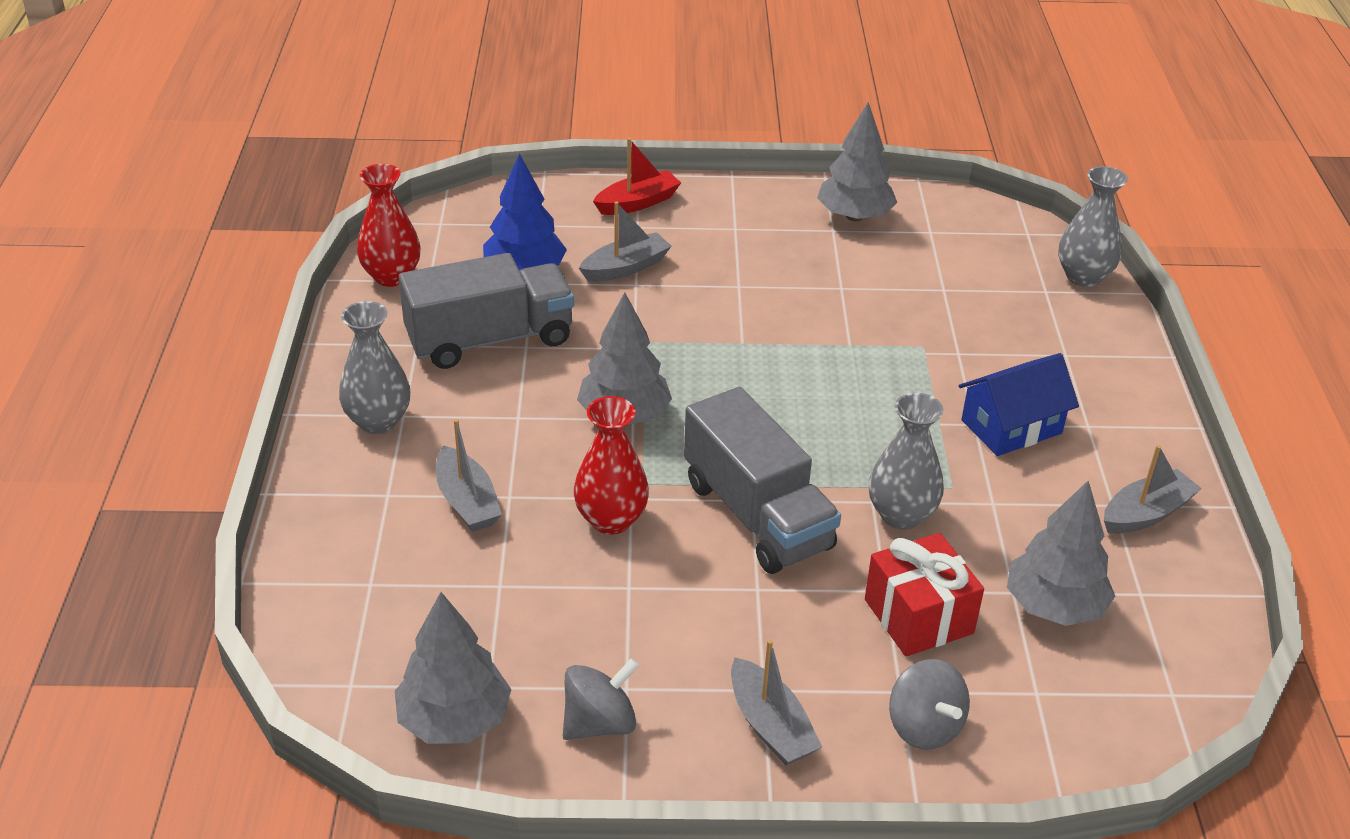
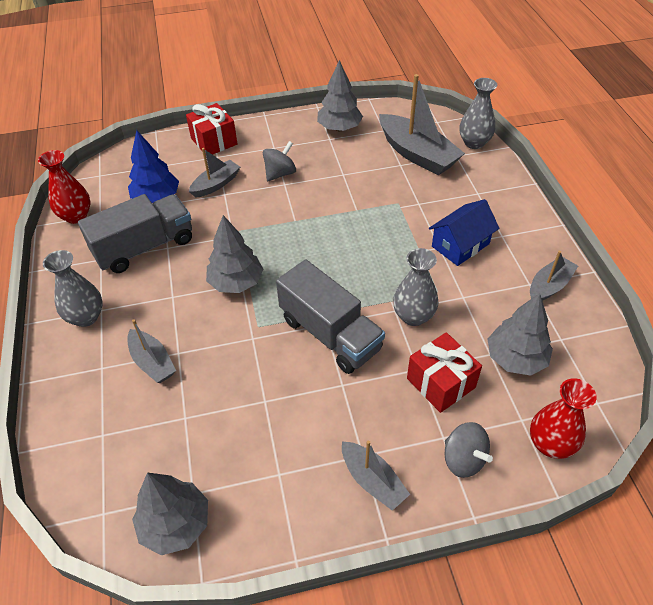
camera: 10 degrees left, 10 degrees up
(599, 723) = (268, 504): grey spinning top -> grey spinning top (280, 173)
(611, 519) = (244, 356): red vase -> red vase (550, 444)
(637, 203) = (214, 141): red boat -> red gift
(977, 278) = (417, 154): none -> grey boat

